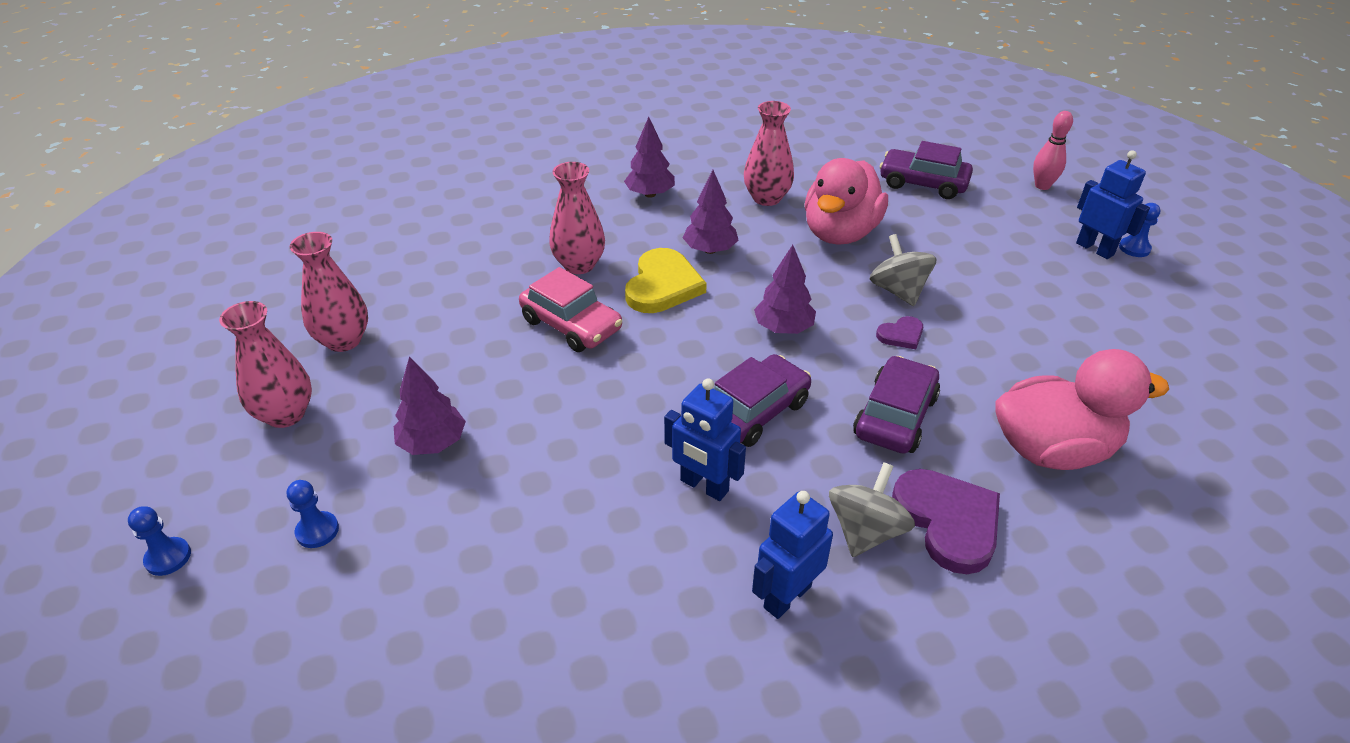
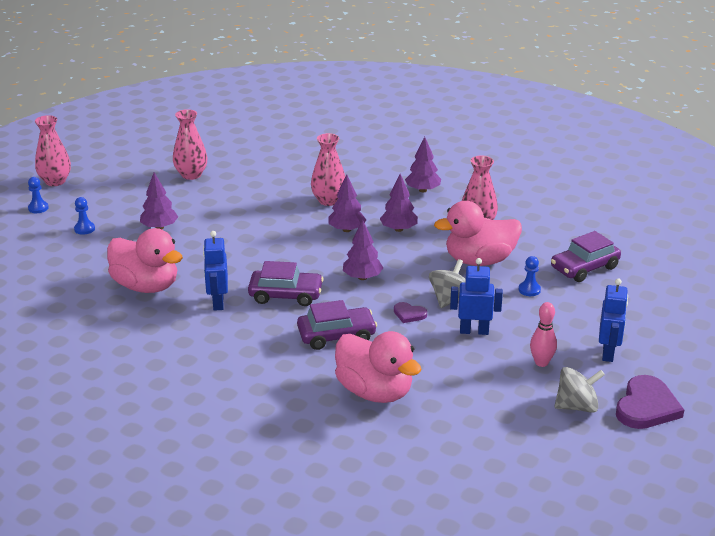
camera: 50 degrees right, 10 degrees down
(286, 414) = (133, 188): pink vase -> pink vase (55, 181)
(571, 325) = (280, 221): pink car -> none
(574, 542) = (146, 286): none -> pink duck
(663, 285) = (347, 230): yellow heart -> purple tree
(787, 596) = (178, 349): blue robot -> blue robot (474, 331)
(865, 531) = (243, 355): grey spinning top -> grey spinning top (577, 406)
(923, 183) = (584, 268): purple car -> purple car turned 105 degrees counterclockwise
(948, 521) = (278, 376): purple heart -> purple heart (646, 406)
(1042, 186) = (658, 311): pink bowling pin -> pink bowling pin (541, 362)
(1134, 248) = (634, 368): blue pawn -> blue pawn (529, 290)

